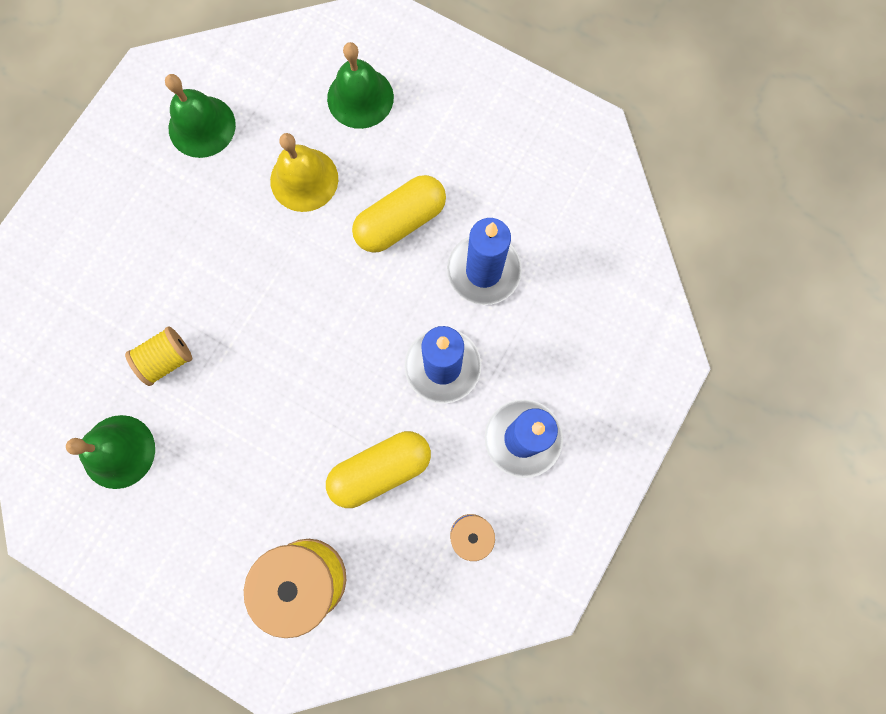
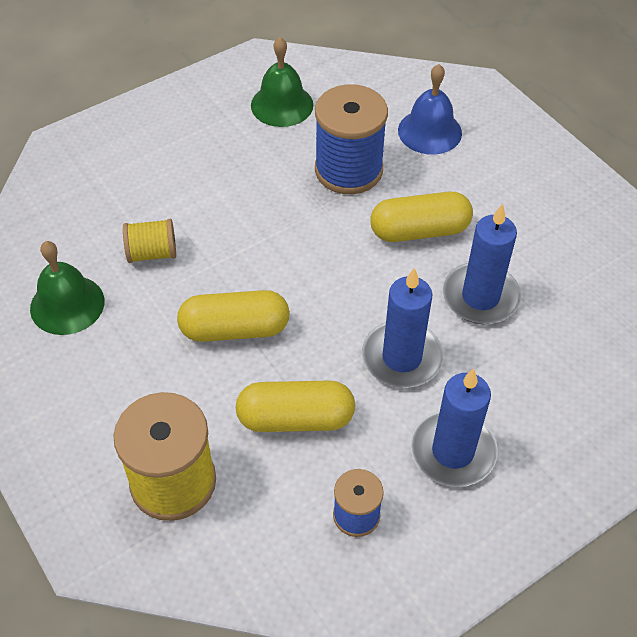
camera: 25 degrees right, 25 degrees down
(284, 406) = (234, 329): none -> yellow capsule
(304, 179) = (348, 170): yellow bell -> blue spool
(360, 97) = (429, 131): green bell -> blue bell

